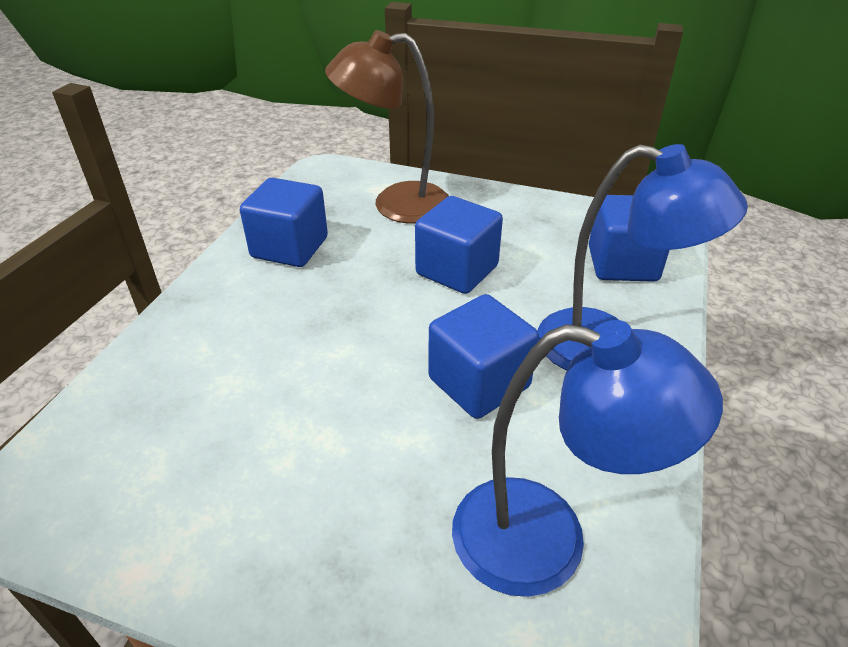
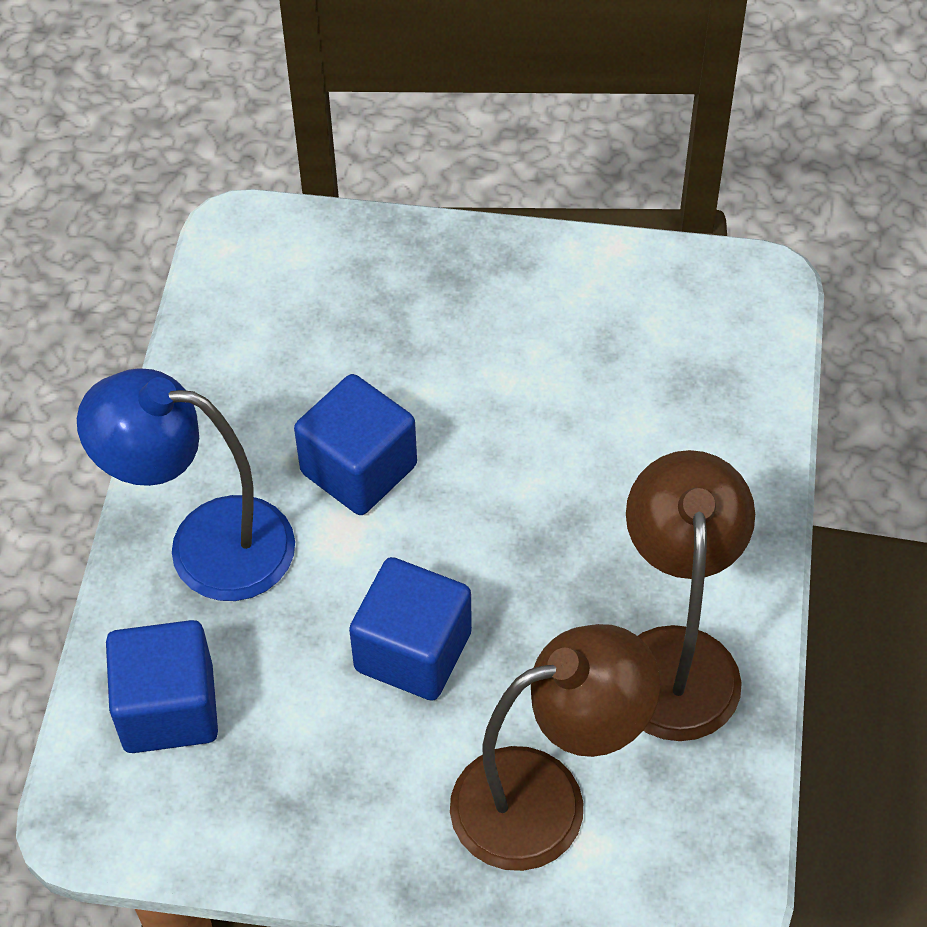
camera: 170 degrees right, 15 degrees up
(289, 247) = (675, 657): blue cube -> brown lamp
(547, 540) = (282, 323): blue lamp -> none

